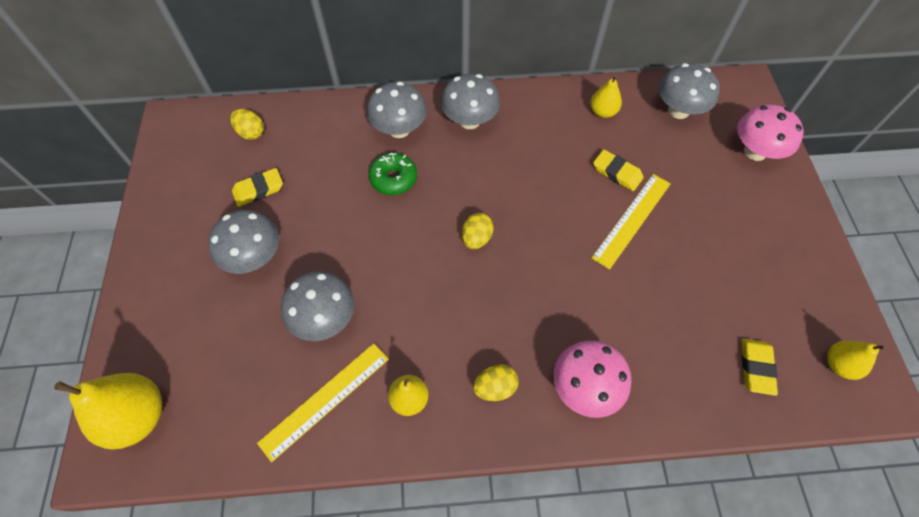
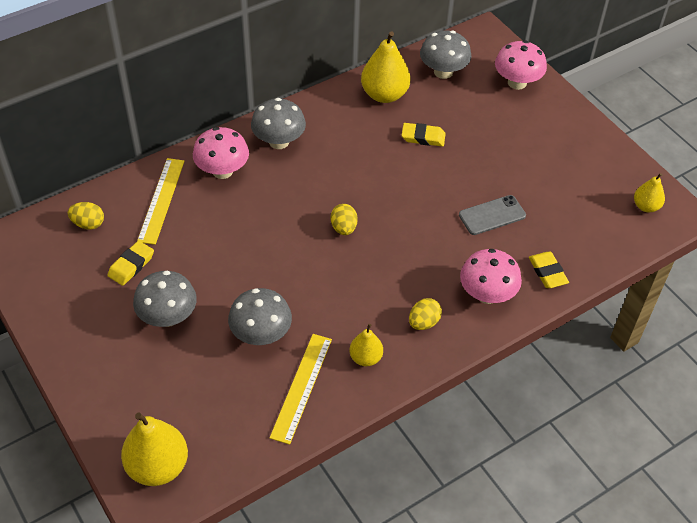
camera: 30 degrees left, 10 degrees down
(393, 179) = (245, 211): green donut -> none
(399, 129) = (222, 171): grey mushroom -> pink mushroom
(602, 112) = (384, 95): yellow pear -> yellow pear, size x1.77
(632, 219) = (454, 167): yellow ruler -> yellow ruler (161, 200)
(643, 293) = (492, 215): none -> grey phone
(756, 367) = (594, 231): yellow eraser -> yellow eraser (547, 272)

